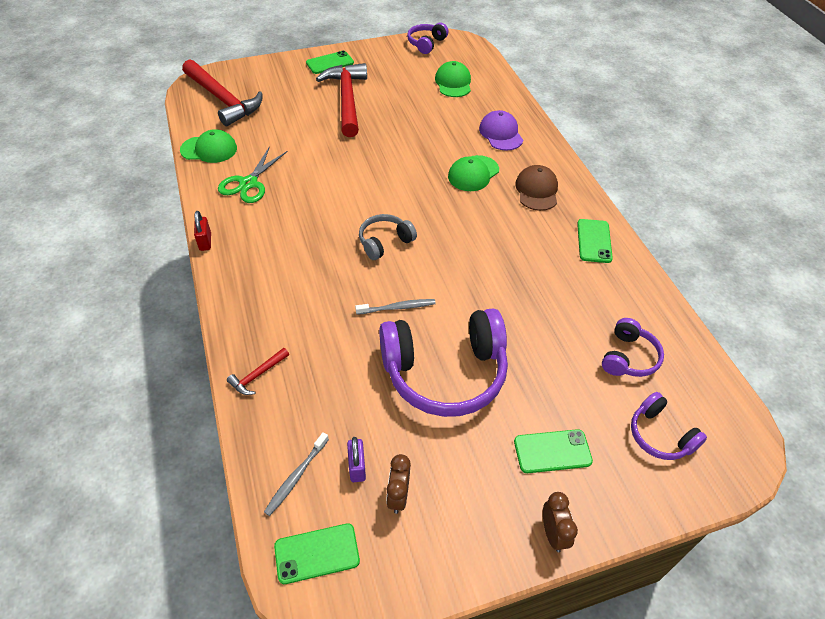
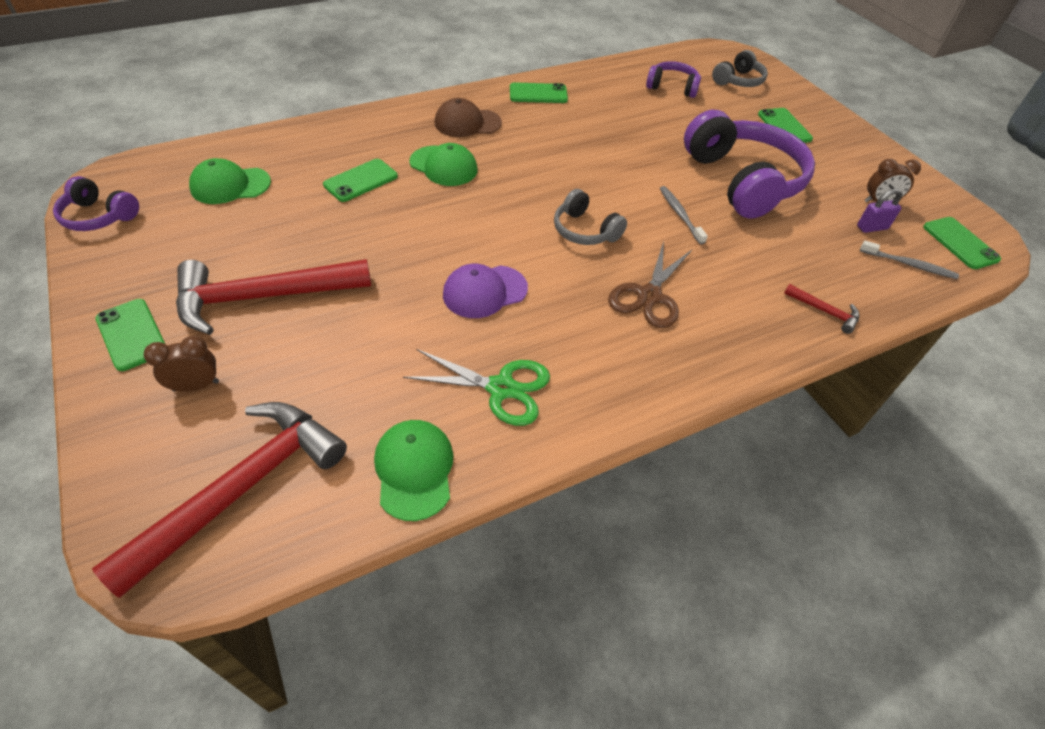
camera: 100 degrees left, 0 degrees up
(205, 242) = (645, 414): red padlock -> none
(305, 265) = (649, 296): none -> brown scissors
(456, 134) = (361, 181): none -> green phone
(501, 133) = (359, 145): purple cap -> purple cap (484, 292)
(553, 533) = (850, 129): brown clock -> brown clock (196, 386)
(660, 435) = (738, 81): purple headphones -> grey headphones

